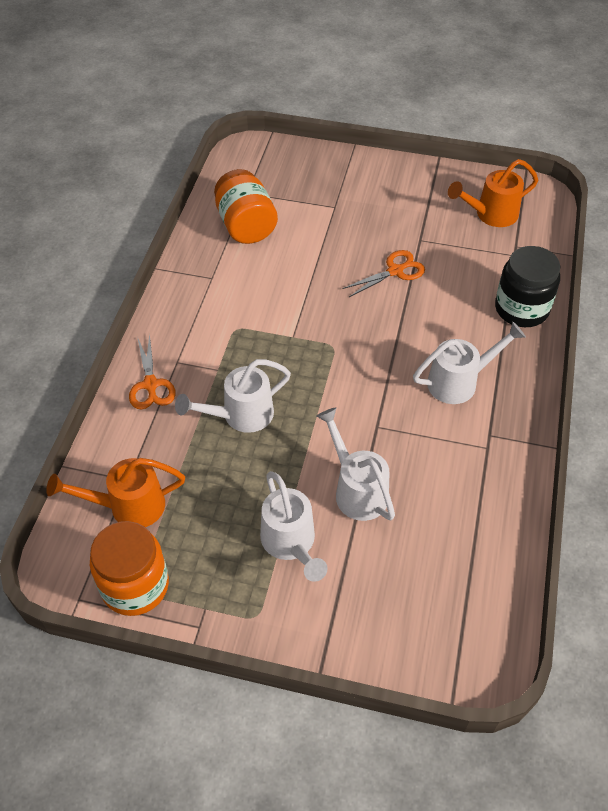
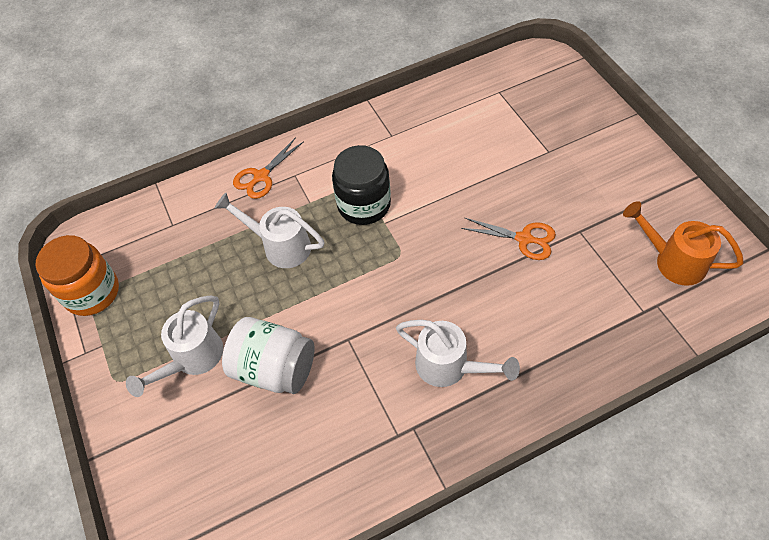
camera: 55 degrees right, 5 degrees up
(129, 506) = (151, 242): orange watering can -> none
(246, 226) = (464, 116): orange jar -> none
(357, 490) = (274, 368): white watering can -> white jar
(521, 309) = (583, 360): black jar -> black jar (364, 205)

